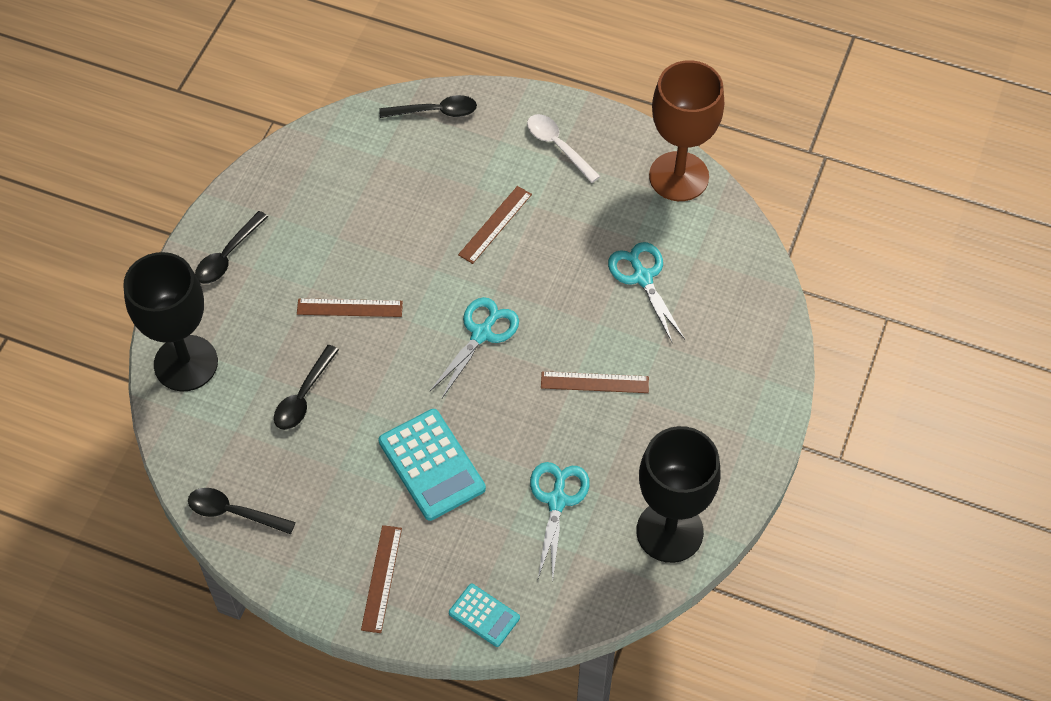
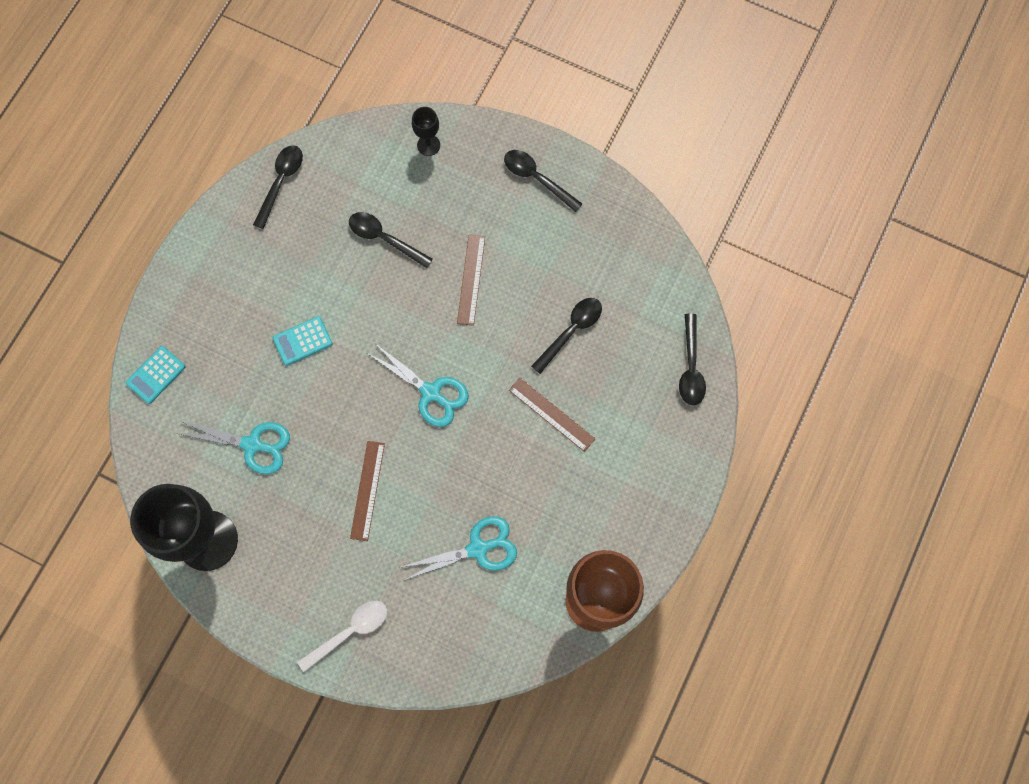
camera: 95 degrees right, 15 degrees up
(186, 363) = (428, 145): black goblet -> black goblet, size x0.42
(381, 578) = (203, 295): brown ruler -> none
(403, 213) = (571, 331): none -> black spoon
(431, 465) = (302, 341): turquoise calculator -> turquoise calculator, size x0.56
(558, 146) = (641, 482): white spoon -> white spoon (350, 631)

